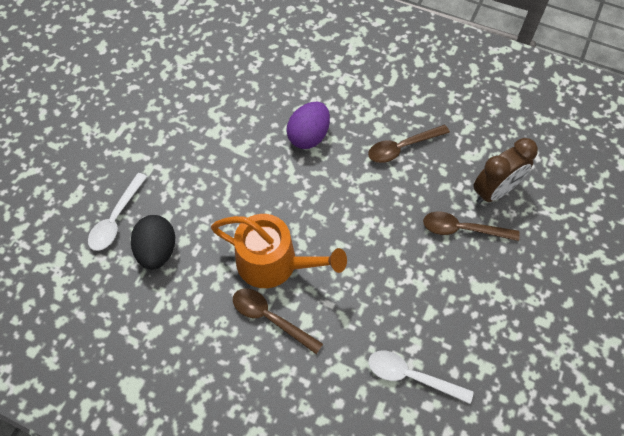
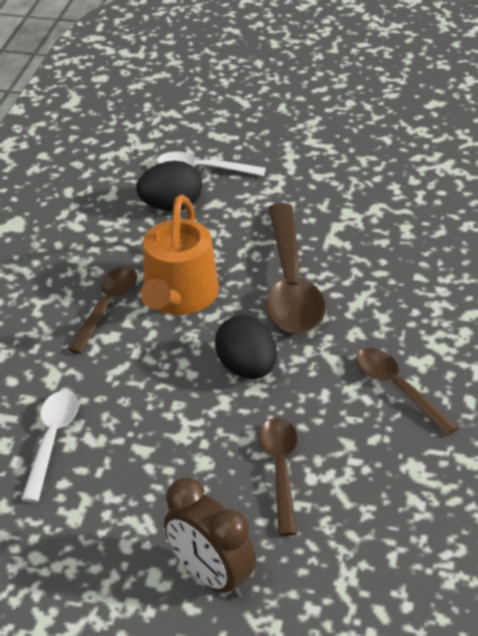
camera: 80 degrees right, 20 degrees down
(283, 185) = (291, 284): none -> brown spoon
(309, 136) = (377, 294): purple egg -> none
(364, 231) = (247, 368): none -> black egg
(494, 191) = (359, 502): brown clock -> brown clock (211, 576)

